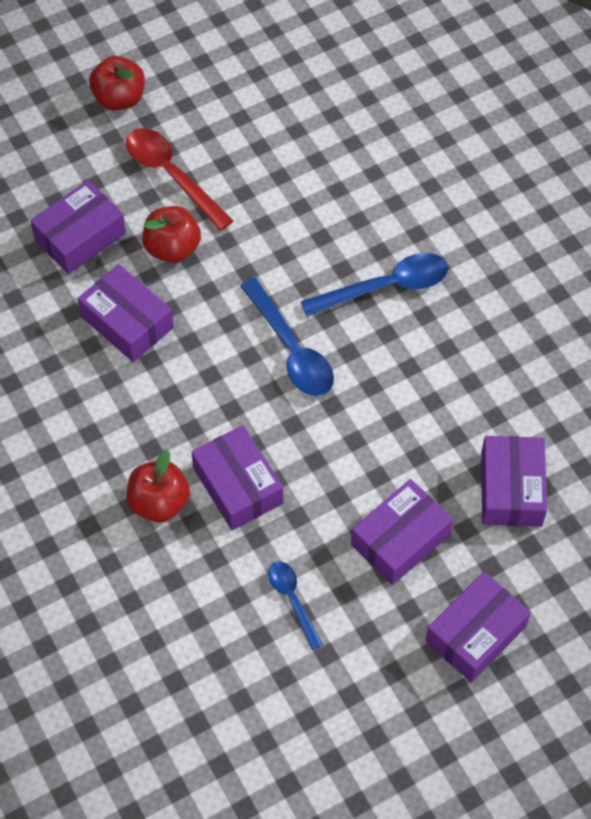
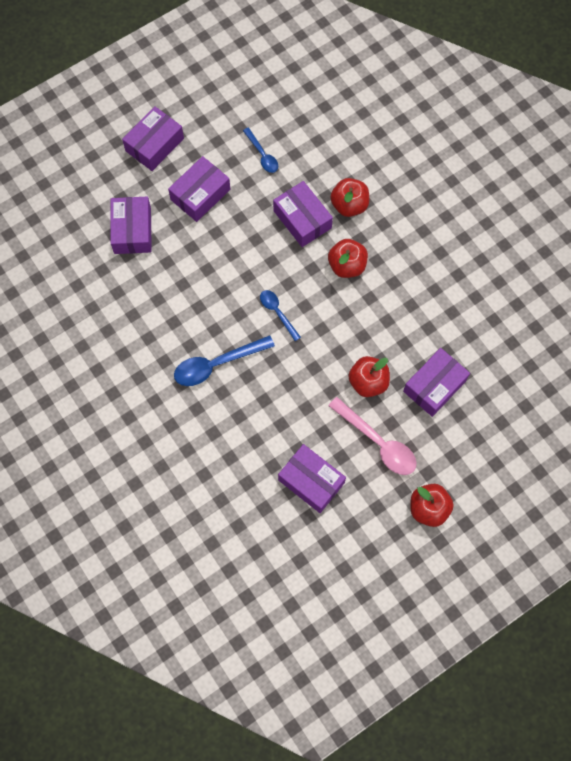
camera: 175 degrees right, 10 degrees up
(127, 322) = (390, 323): purple box -> purple box (311, 481)
(171, 175) = (378, 442): red spoon -> pink spoon
(177, 409) = (347, 265): none -> red apple
(291, 350) = (277, 312): blue spoon -> blue spoon, size x0.59

